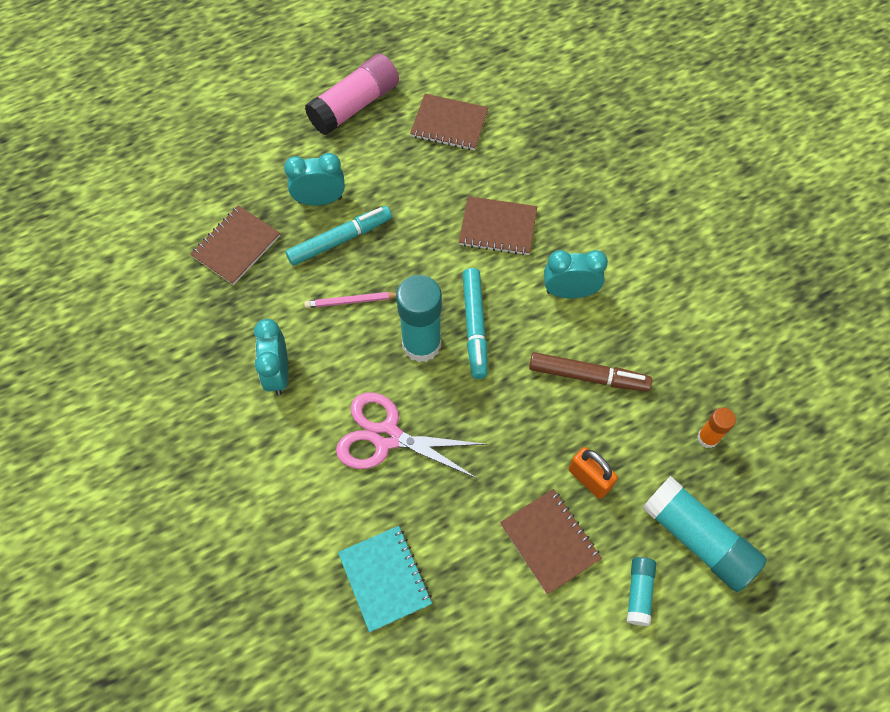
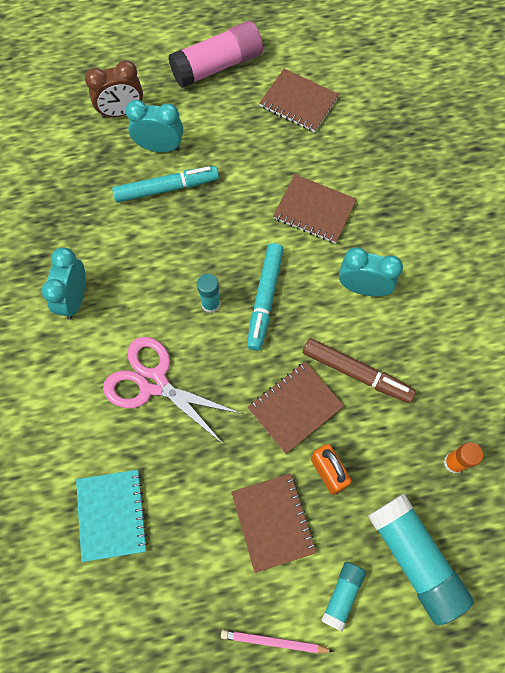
camera: 15 degrees right, 5 degrees up
(236, 246) = (73, 173): brown notebook -> brown notebook (295, 407)
(268, 173) = (121, 112): none -> brown clock
(351, 301) = (159, 248): pink pencil -> pink pencil (274, 641)
(421, 344) = (211, 304): turquoise glue stick -> turquoise glue stick, size x0.52

